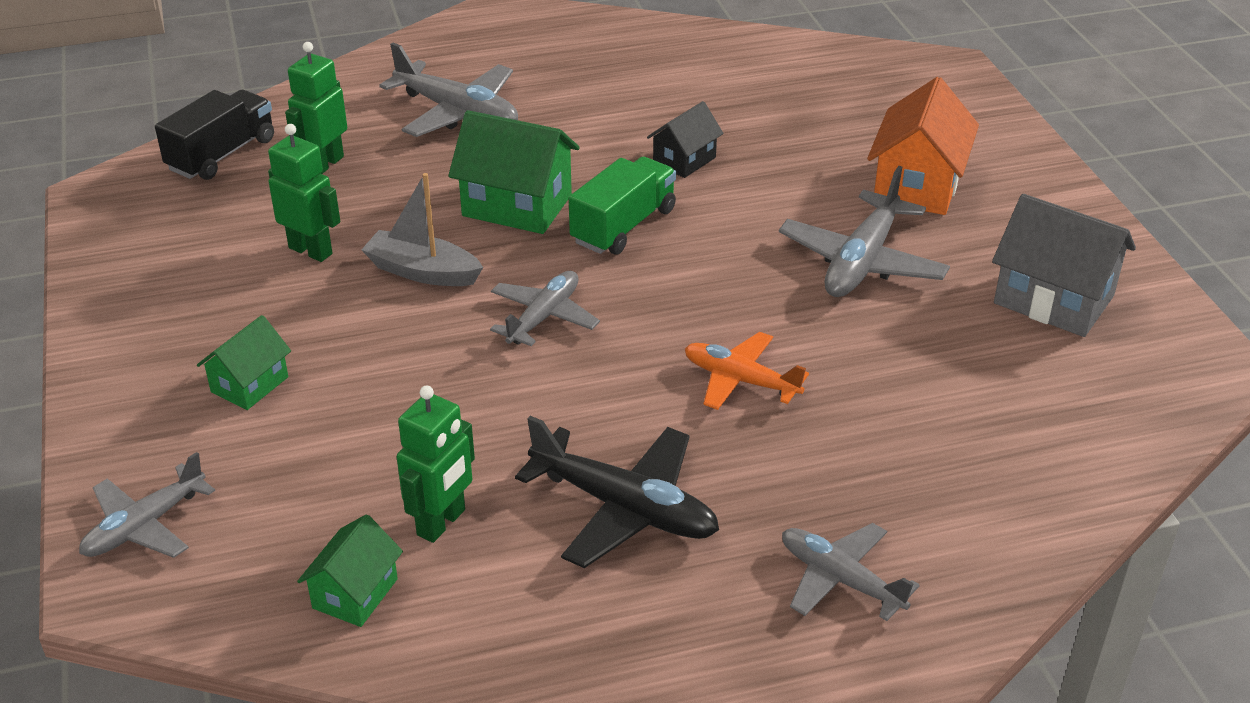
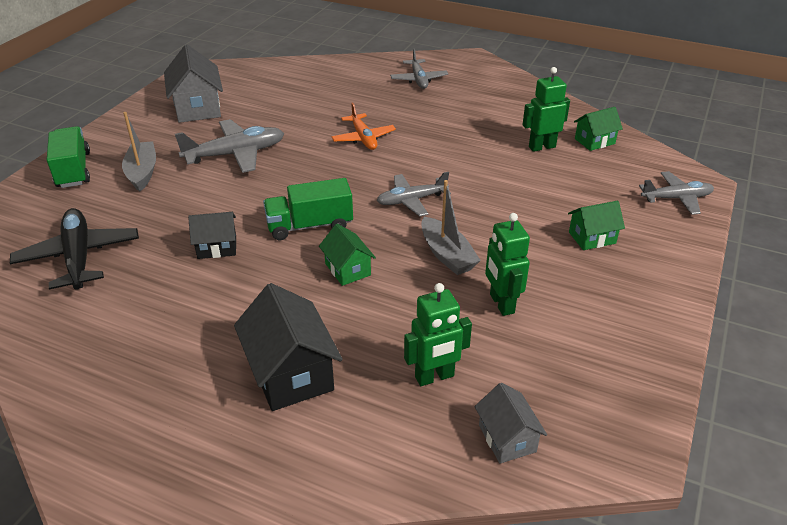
camera: 140 degrees left, 0 degrees up
(222, 154) = (507, 438): black truck -> grey house
(458, 112) = (291, 373): grey plane -> black house
(517, 205) = (347, 269): green house -> green house, size x0.59
(624, 508) = (465, 122): black plane -> black plane (79, 257)
(917, 185) = (142, 172): orange house -> grey boat
(992, 150) = (73, 170): none -> green truck

